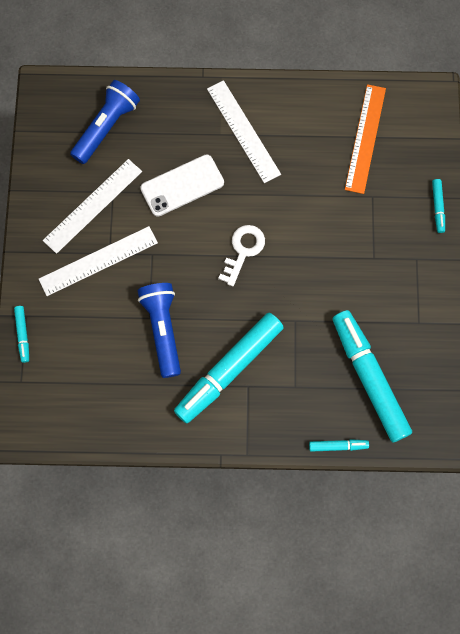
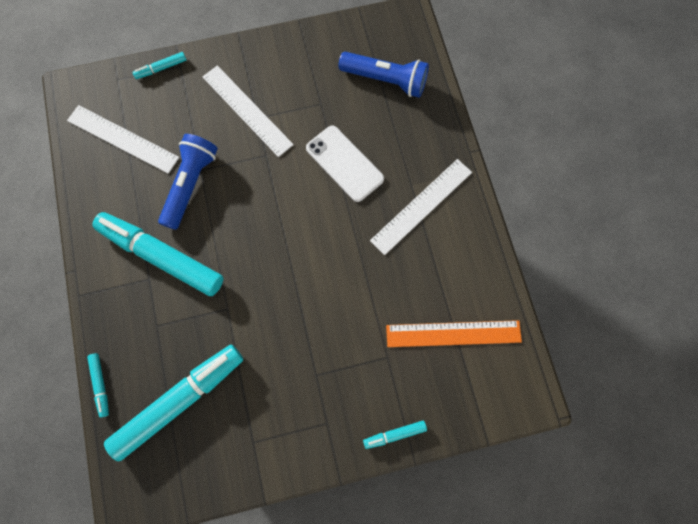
camera: 75 degrees right, 0 degrees up
(93, 205) = (301, 90): white ruler -> white ruler (123, 139)
(163, 330) = (190, 185): blue flashlight -> blue flashlight turned 45 degrees counterclockwise
(243, 250) = (290, 238): white key -> none

